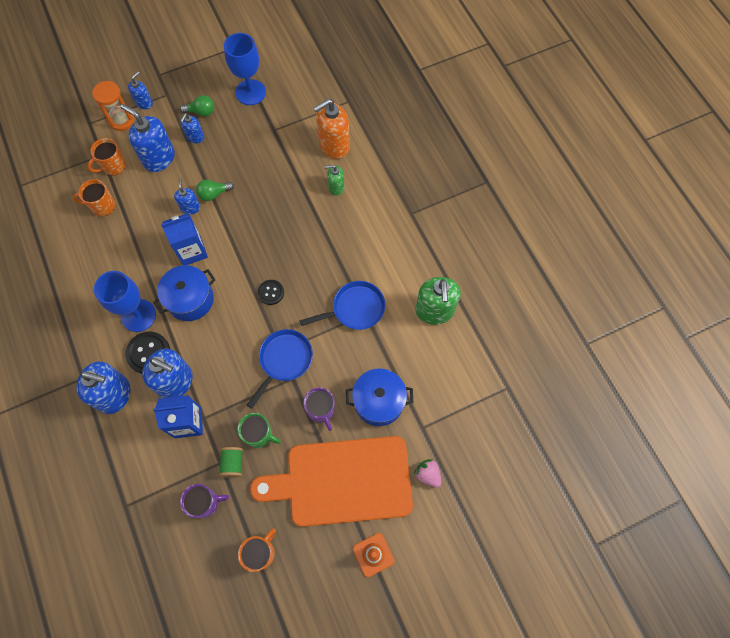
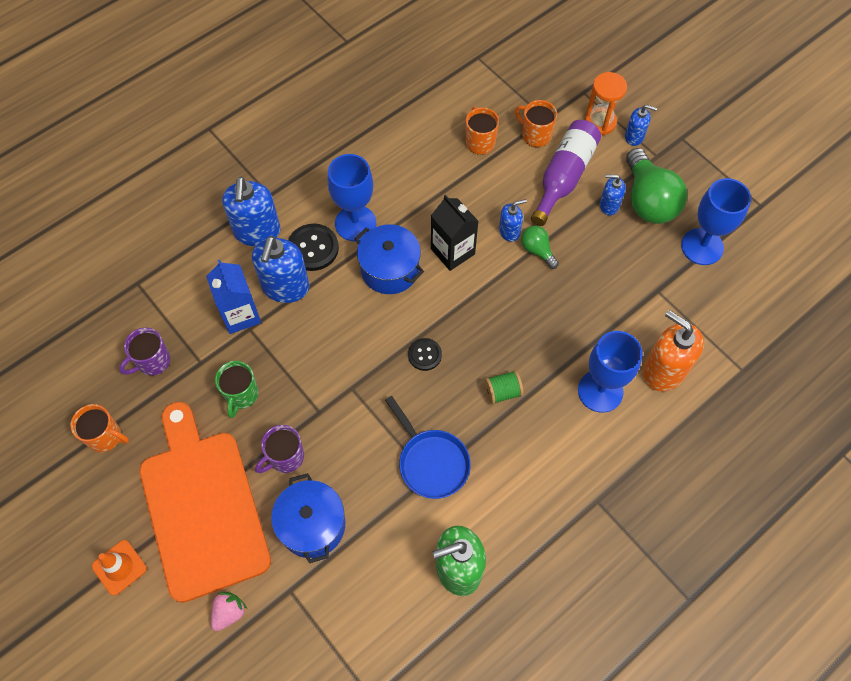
camera: 75 degrees right, 5 degrees down
(159, 158) = (564, 177): blue soap dispenser -> purple bottle
(192, 251) = (452, 251): blue carton -> black carton
(201, 112) = (648, 200): green light bulb -> green light bulb, size x2.00
(206, 503) = (153, 362): purple mug -> purple mug turned 75 degrees clockwise
(233, 463) = (202, 376): green spool -> green spool (502, 392)
(284, 360) = (339, 396): blue pan -> none
(336, 187) = (600, 391): green soap dispenser -> blue goblet

